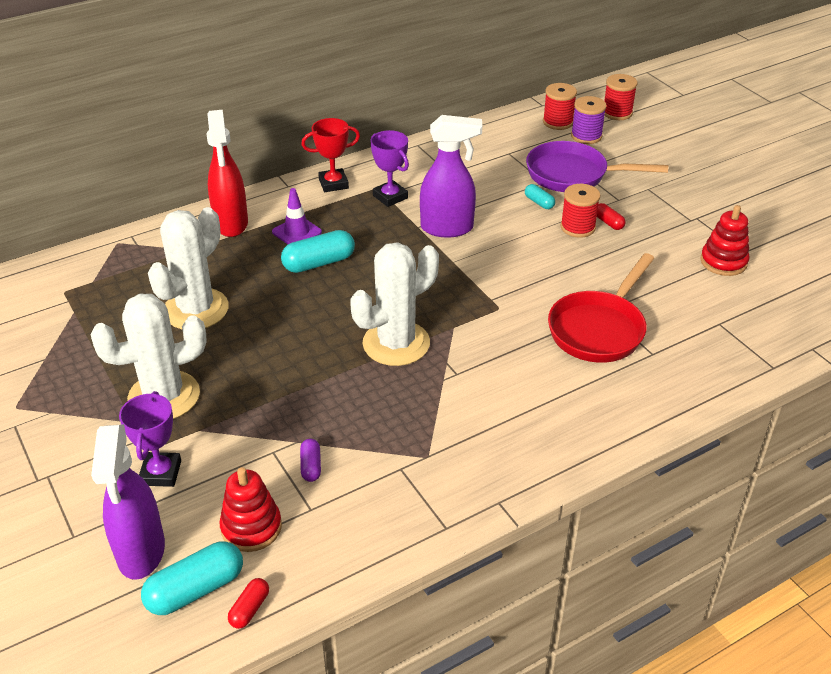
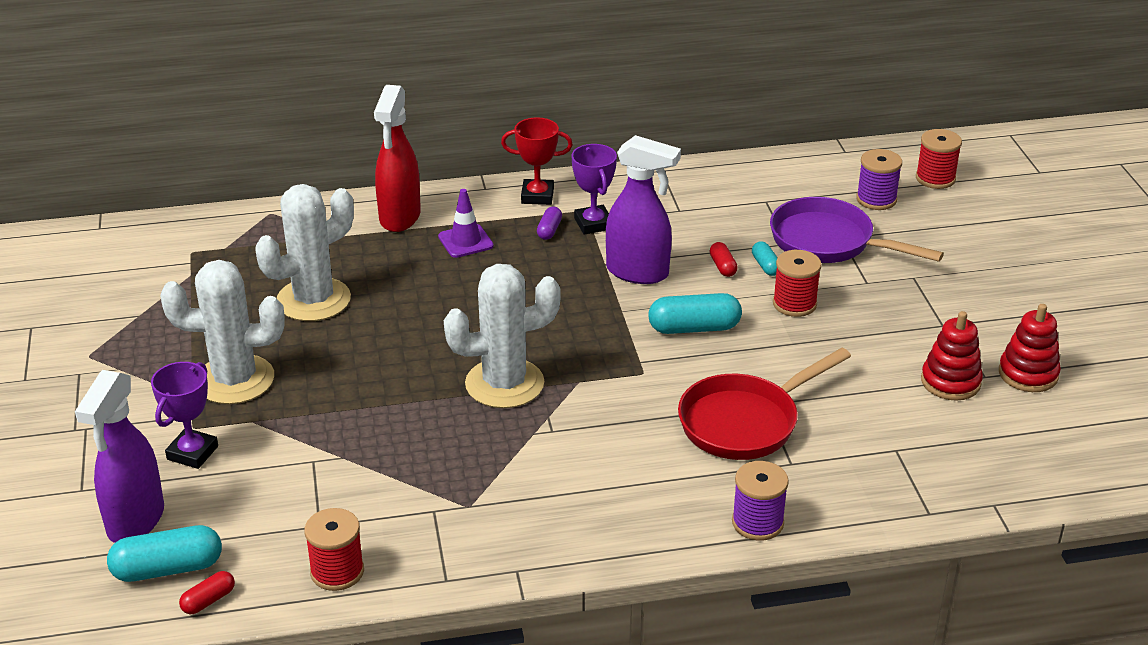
camera: 20 degrees right, 5 degrees down
(251, 527) = (251, 527): red stacking toy -> red stacking toy (1028, 374)
(311, 466) = (343, 484): purple capsule -> purple capsule (549, 230)
(319, 263) = (470, 280): turquoise capsule -> turquoise capsule (694, 328)
(558, 122) = (851, 176): red spool -> red spool (337, 571)
(608, 222) = (836, 306): red capsule -> red capsule (723, 266)
(658, 408) = (757, 523): none -> purple spool

